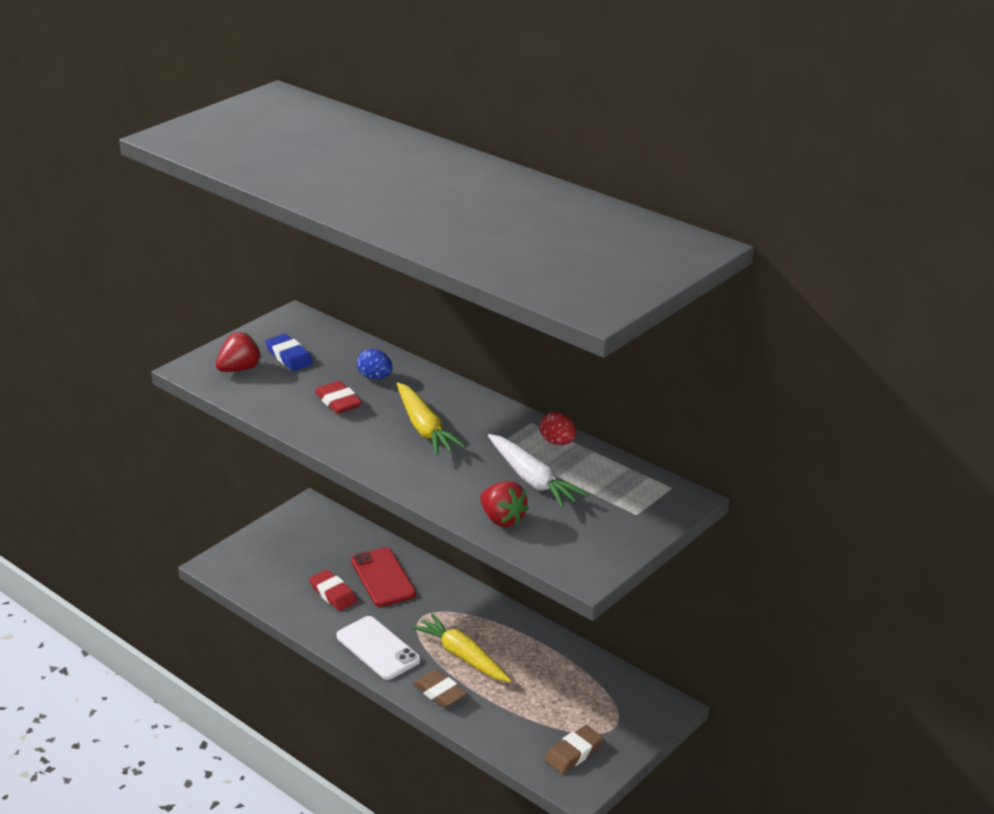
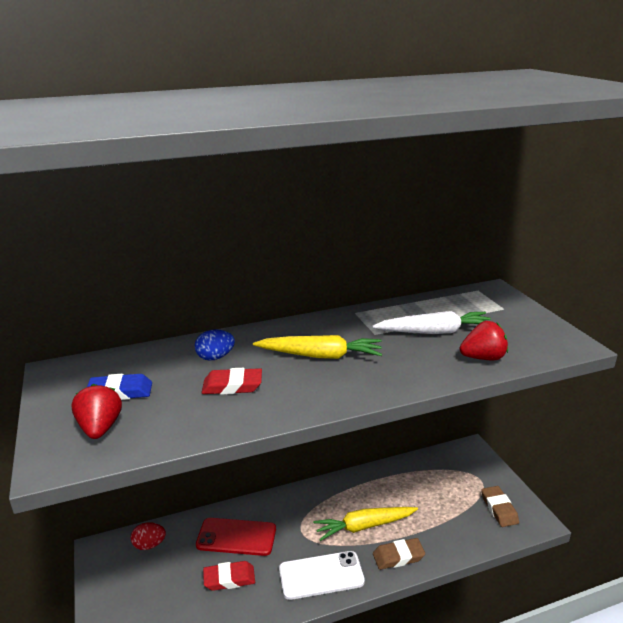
camera: 60 degrees left, 5 degrees down
(557, 442) = (391, 310): red egg -> red egg (149, 545)

